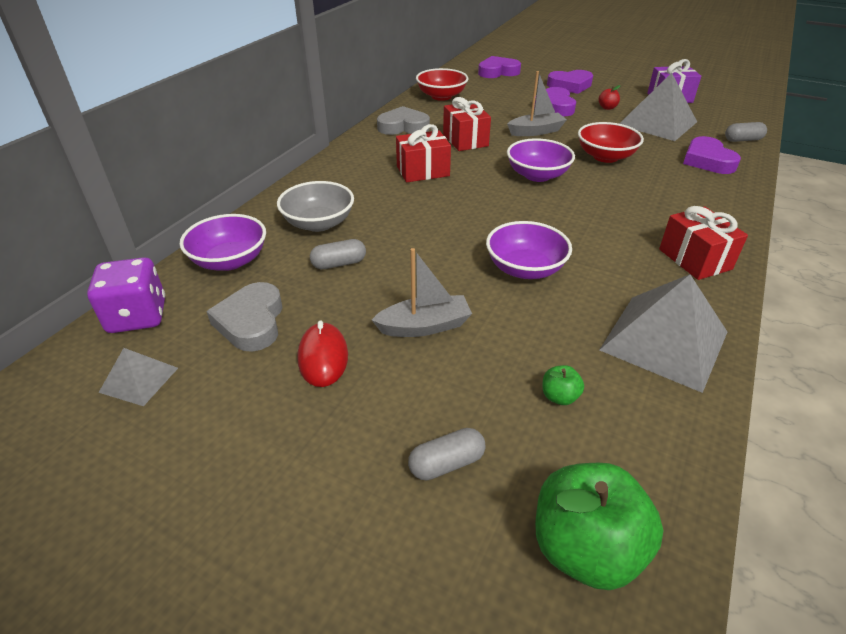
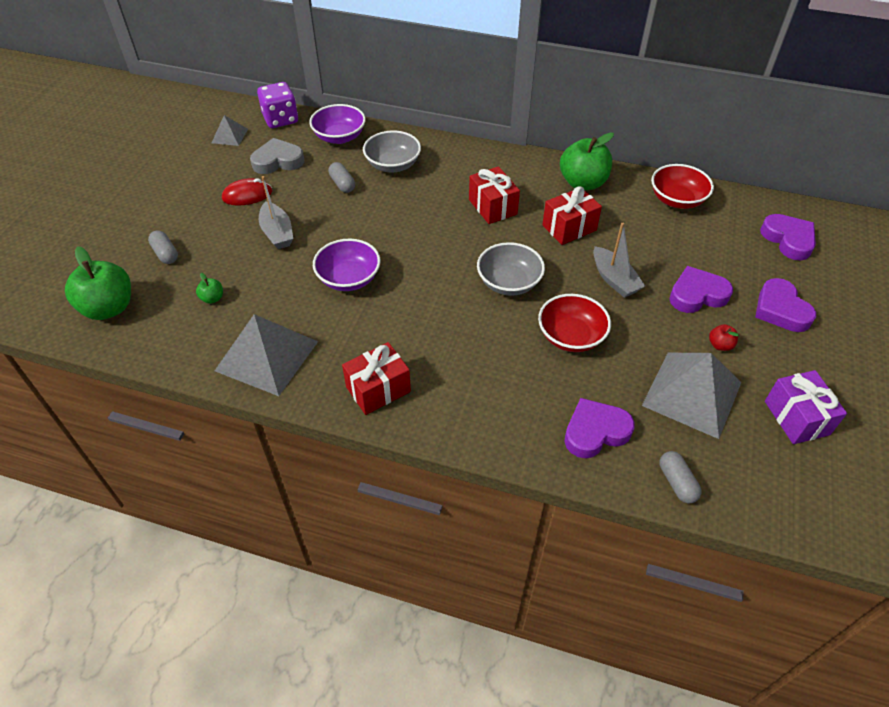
camera: 80 degrees right, 10 degrees up
(403, 127) = (582, 183): grey heart -> green apple
(537, 175) = (509, 282): purple bowl -> grey bowl

